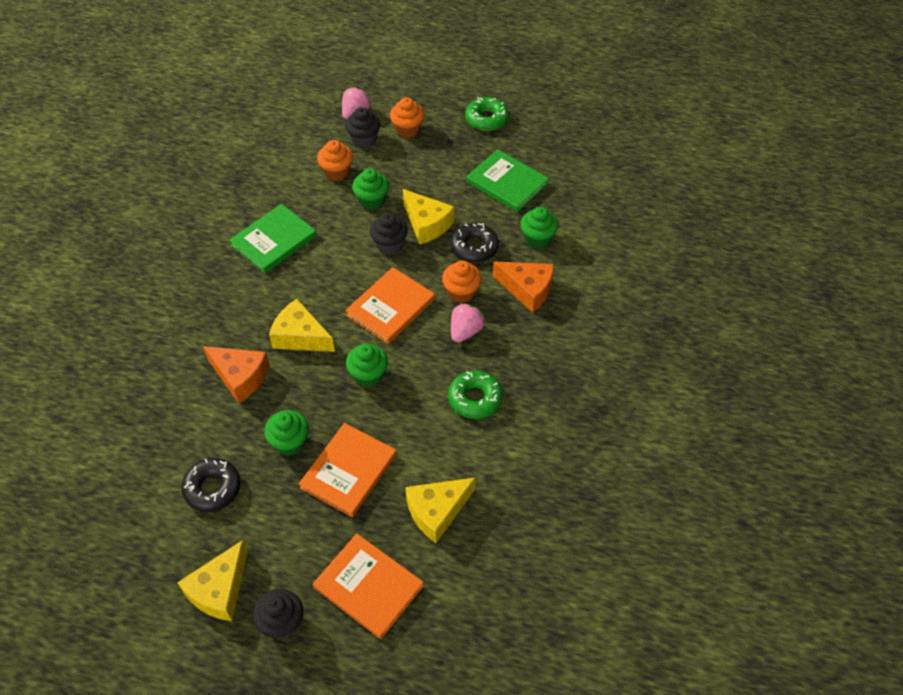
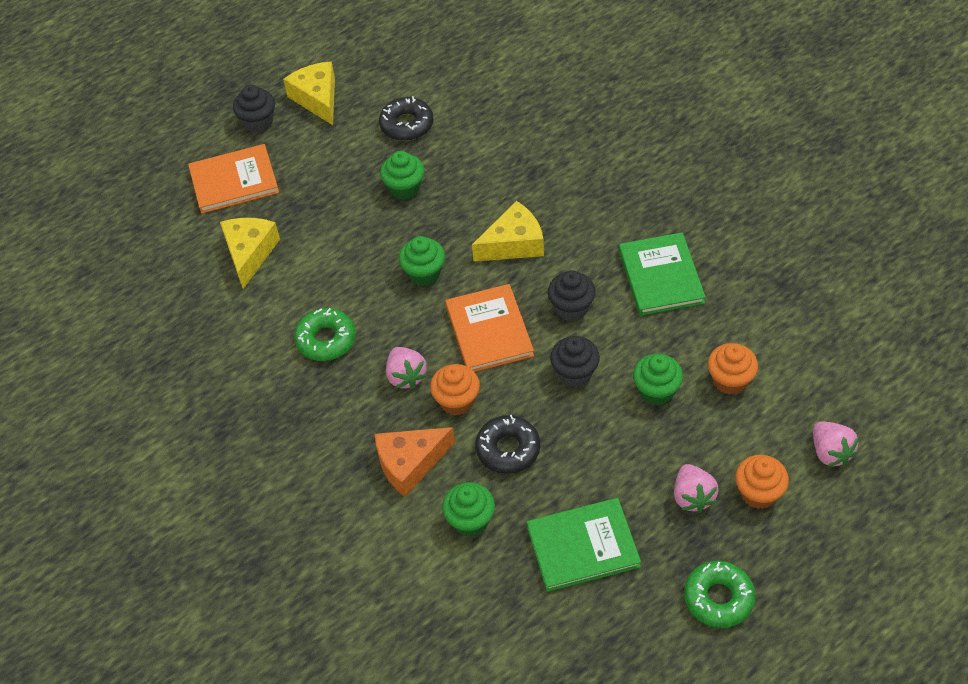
camera: 130 degrees right, 0 degrees up
(240, 377) = (504, 183): orange cheese -> none
(349, 471) = (341, 214): orange book -> none
(364, 140) = (771, 436): black cupcake -> black cupcake (571, 308)
(427, 224) = (579, 424): yellow cheese -> none
(433, 154) = (692, 497): none -> pink strawberry

